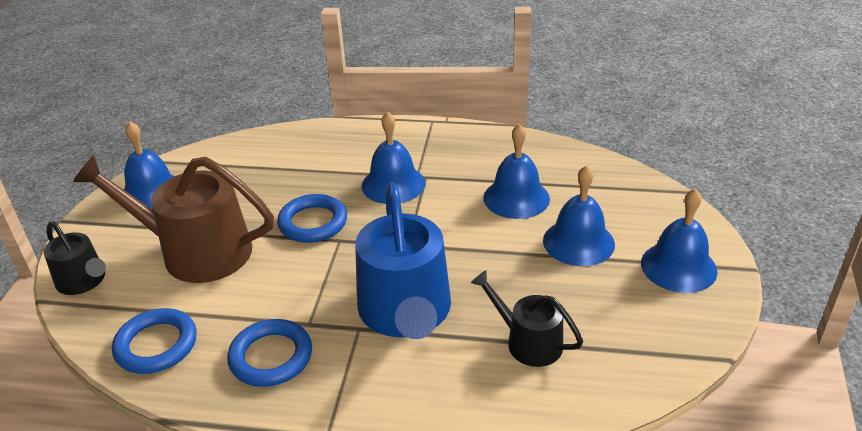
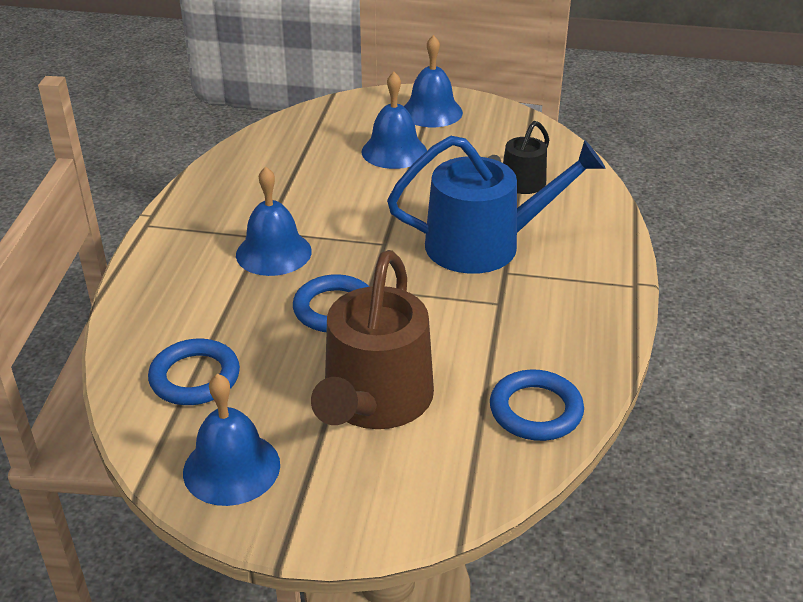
camera: 90 degrees left, 0 degrees up
(83, 281) = (423, 503): black watering can -> none
(271, 357) = (547, 324): blue ring -> blue ring (195, 377)
(516, 198) = (320, 178): blue bell -> none

